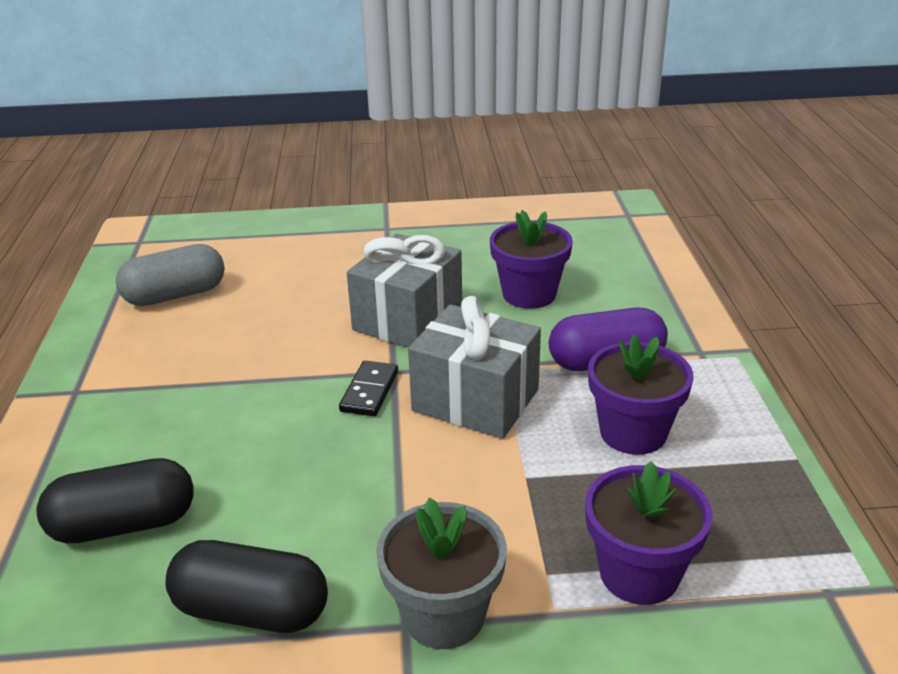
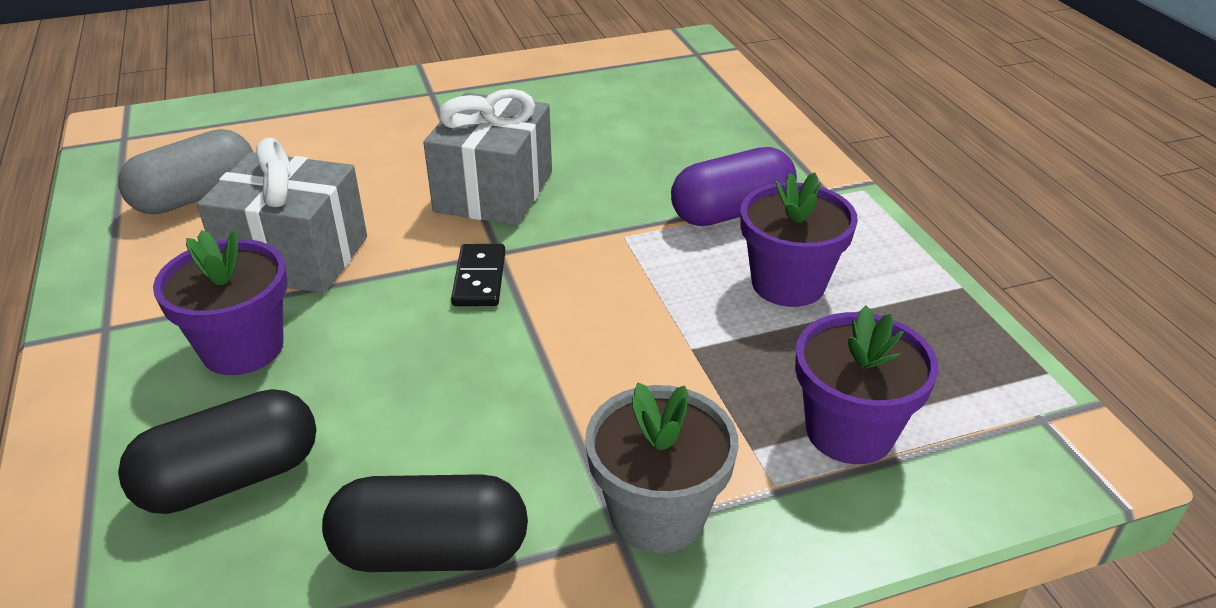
camera: 15 degrees left, 5 degrees up
(475, 400) = (605, 272): grey gift -> grey gift (295, 256)
(529, 294) = (621, 149): purple flower pot -> purple flower pot (242, 348)

